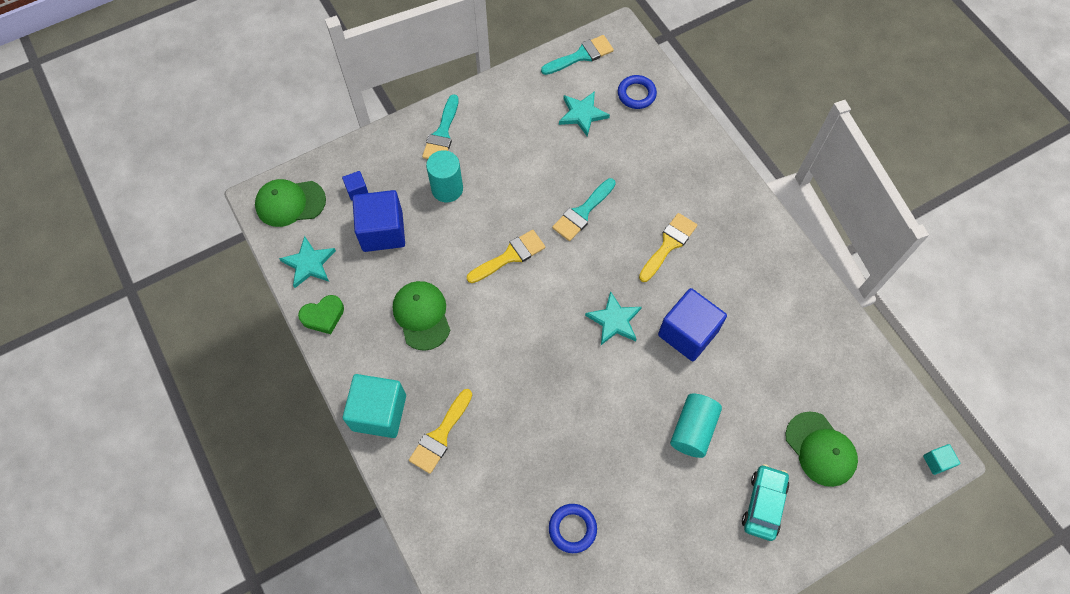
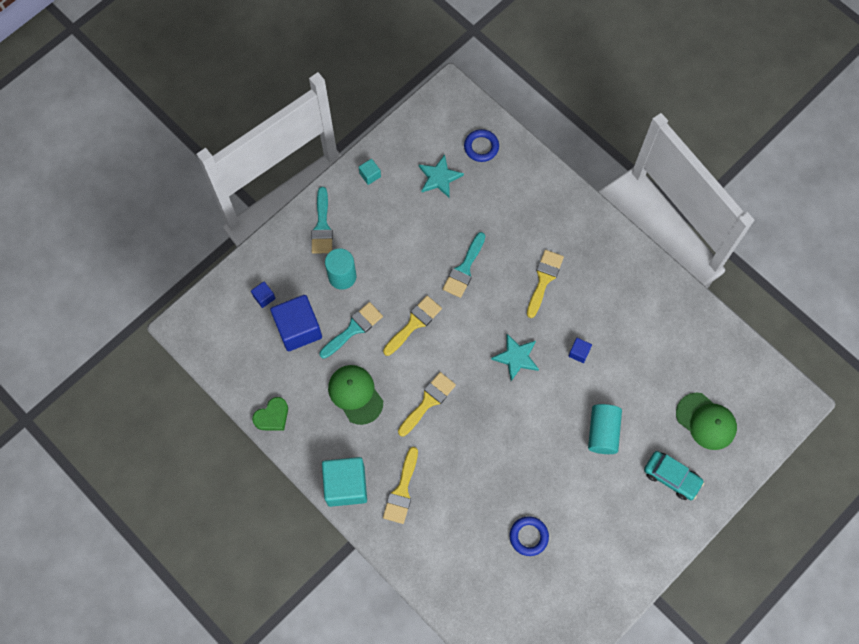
camera: 15 degrees left, 5 degrees up
(290, 203) = (209, 323): green cap -> none
(309, 264) = (244, 374): turquoise star -> none
(500, 343) = (428, 401): none -> yellow brush
(581, 55) = (423, 121): turquoise brush -> turquoise brush (353, 328)
(688, 333) = (579, 352): blue cube -> blue cube, size x0.45
(763, 504) = (672, 477): turquoise car -> turquoise car turned 120 degrees clockwise
(936, 461) = (797, 407): turquoise cube -> turquoise cube (370, 175)

